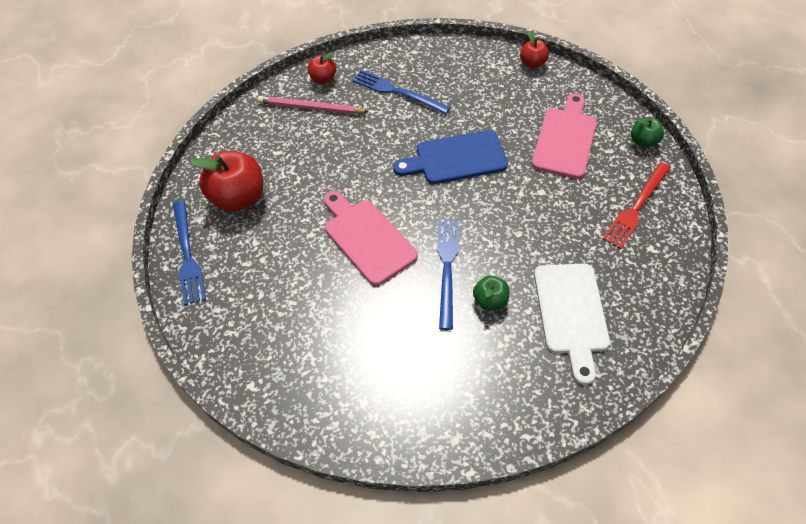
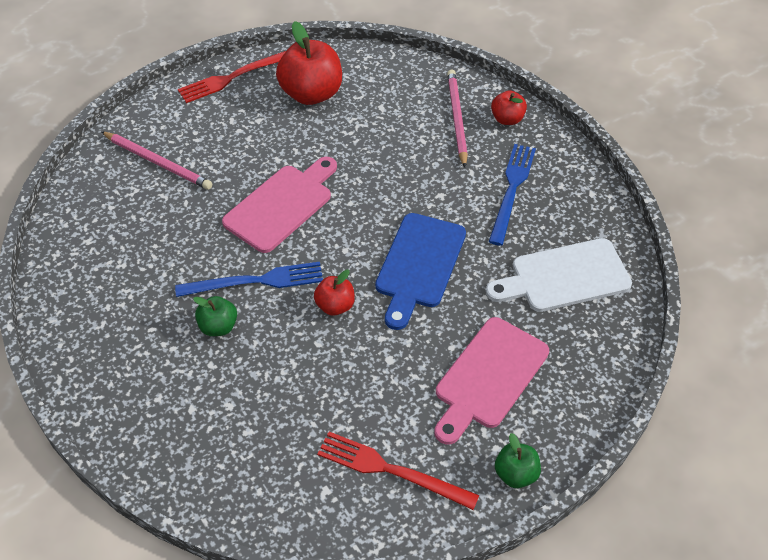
camera: 75 degrees right, 5 degrees down
(187, 255) = (234, 77): blue fork -> red fork
(279, 331) = (158, 162): none -> pink pencil
(456, 158) = (419, 265): blue cutting board -> blue cutting board turned 135 degrees counterclockwise
(532, 63) = (624, 324): red apple -> red apple (335, 306)
(565, 139) = (489, 377): pink cutting board -> pink cutting board turned 120 degrees clockwise
(571, 313) = (213, 407): white cutting board -> white cutting board (564, 277)

